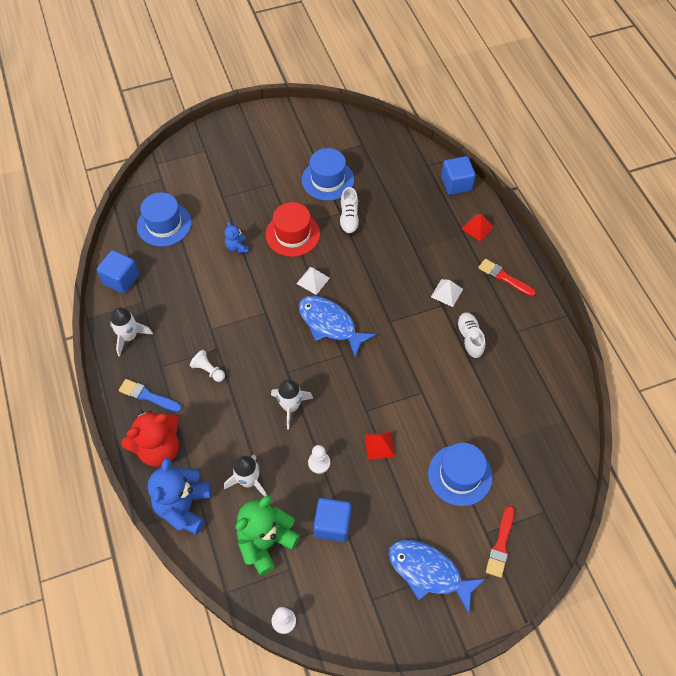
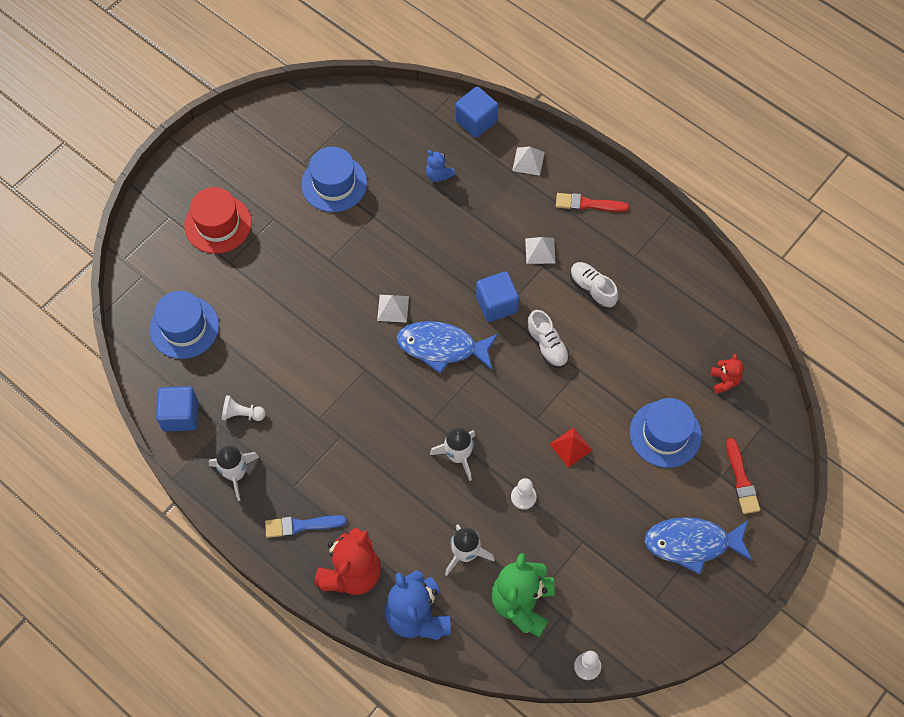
camera: 30 degrees left, 5 degrees up
(208, 370) = (347, 464): white pawn -> white pawn (242, 414)
(237, 247) = (285, 312): blue teddy bear -> blue teddy bear (438, 175)
(292, 234) = (337, 266): red hat -> red hat (218, 224)
(332, 525) = (575, 550): blue cube -> blue cube (496, 304)
(349, 219) = (387, 218): white shoe -> white shoe (547, 345)
(477, 228) = (528, 161): red pyramid -> white pyramid
(533, 460) = (724, 381): none -> red teddy bear

